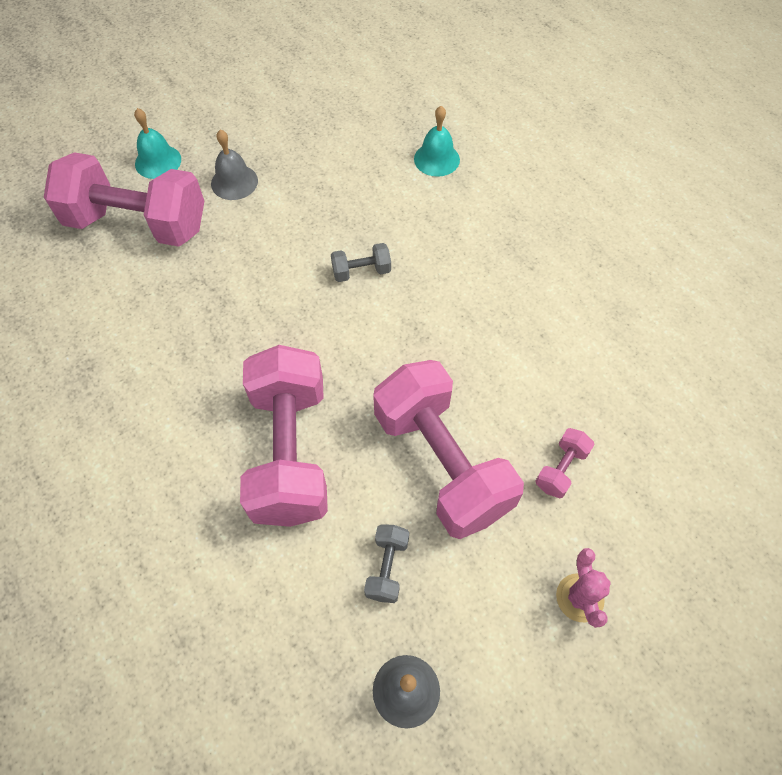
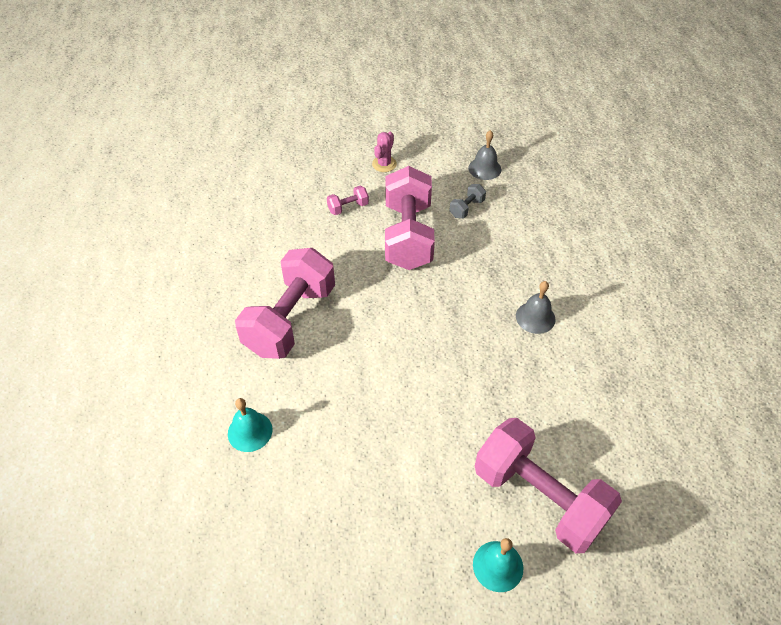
camera: 150 degrees left, 10 degrees down
(234, 182) = (435, 499): grey bell -> grey bell (535, 317)
(290, 452) = (491, 276): pink dumbbell -> pink dumbbell (291, 319)
(361, 271) = (379, 363): grey dumbbell -> none

